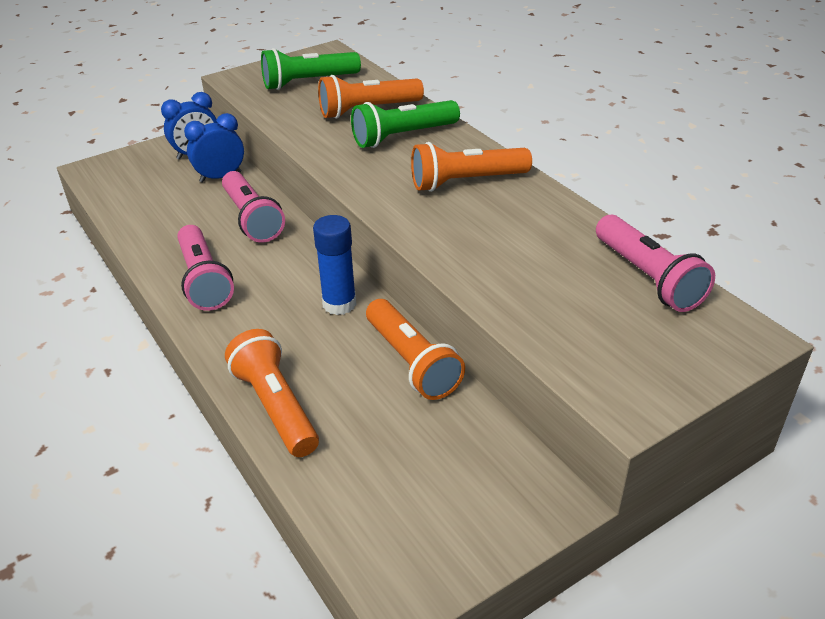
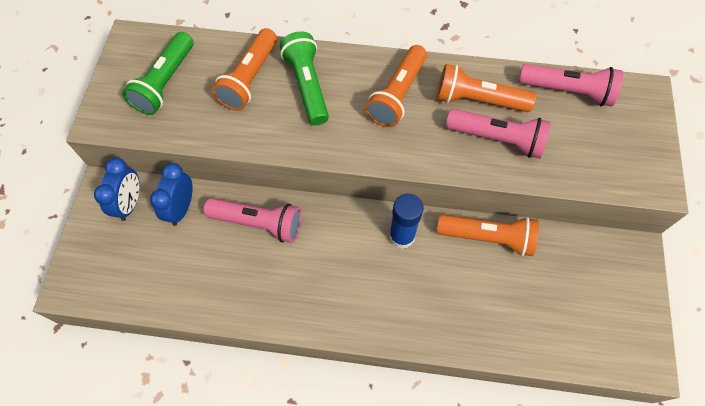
camera: 50 degrees left, 25 degrees up
(204, 280) = (303, 297): pink flashlight -> pink flashlight (497, 139)
(276, 406) = (467, 333): orange flashlight -> orange flashlight (478, 100)
(403, 136) = (307, 85): green flashlight -> green flashlight turned 150 degrees clockwise

